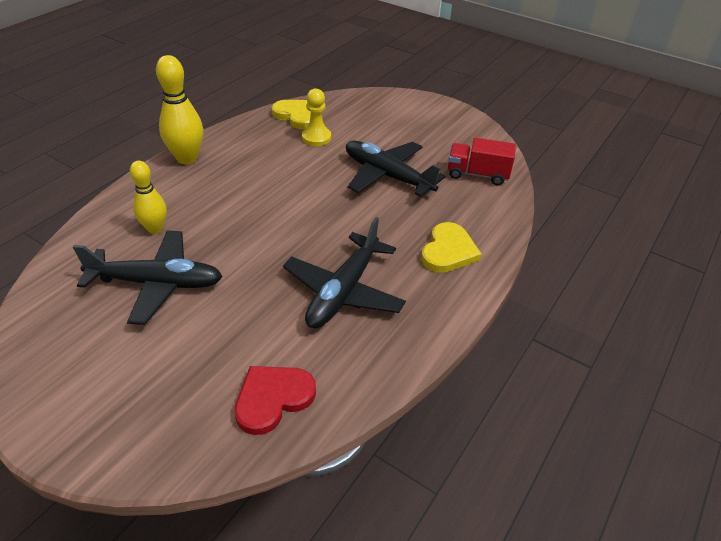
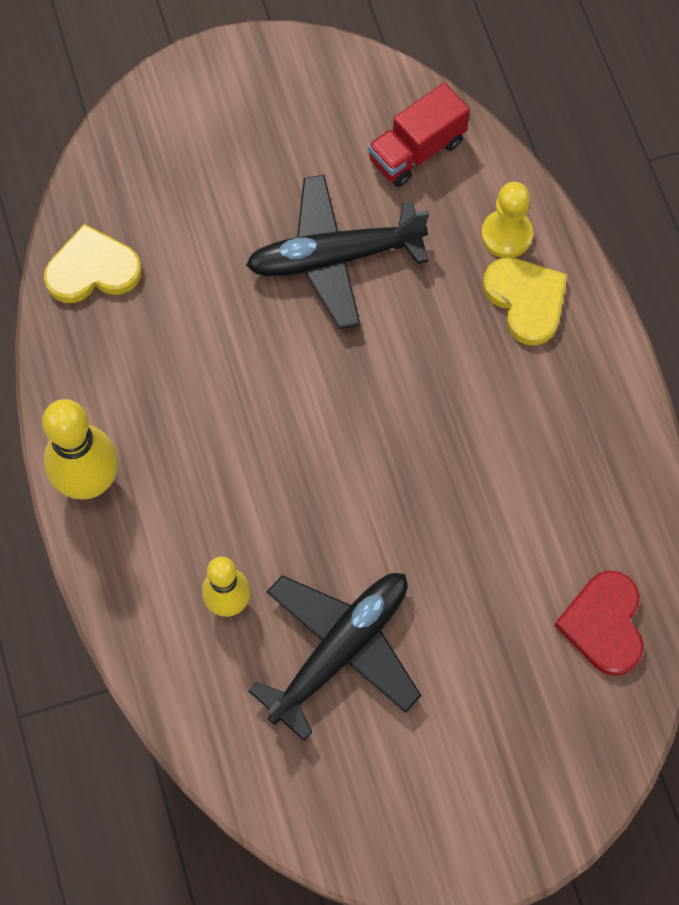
camera: 50 degrees left, 25 degrees up
(316, 138) = (173, 282): yellow pawn -> yellow pawn (506, 235)
(343, 291) = (506, 458): black plane -> none

